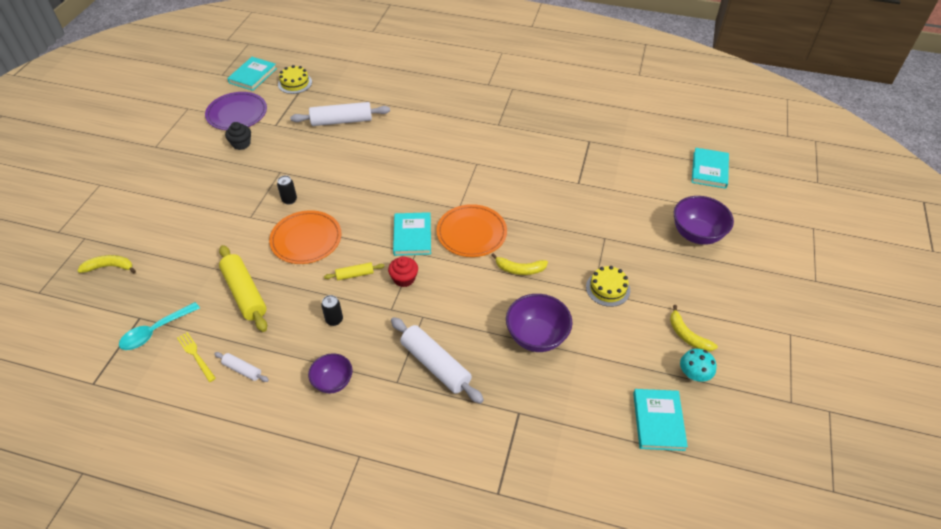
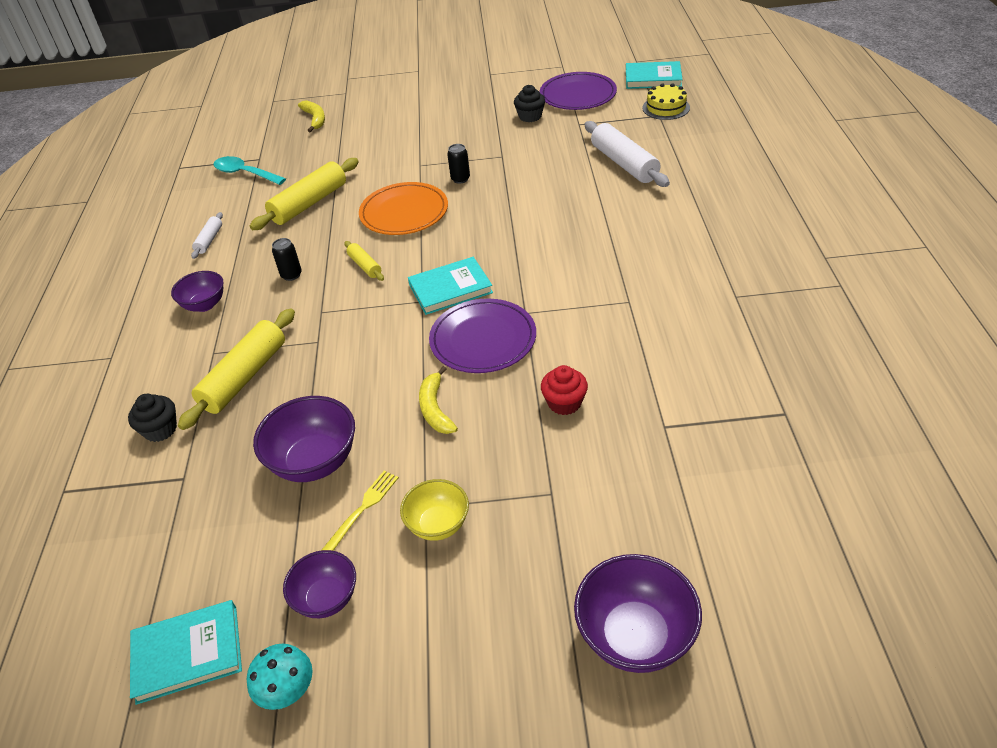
camera: 75 degrees right, 5 degrees down
(195, 355) = (222, 206): yellow fork -> yellow fork (362, 509)
(404, 279) = (373, 306): red cupcake -> red cupcake (564, 403)
(435, 365) = (244, 377): white rolling pin -> yellow rolling pin
(464, 424) = (160, 429): none -> black cupcake
(471, 233) = (483, 339): orange plate -> purple plate
(608, 288) = (438, 524): yellow cake -> yellow bowl
(641, 348) = (327, 598): none -> purple bowl
(687, 335) = (372, 665): yellow banana -> none
(709, 170) = (849, 626): turquoise book -> none

